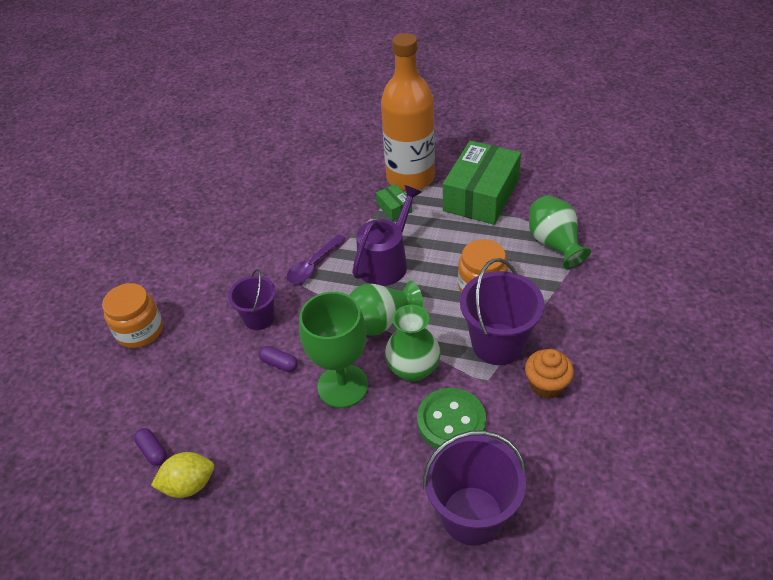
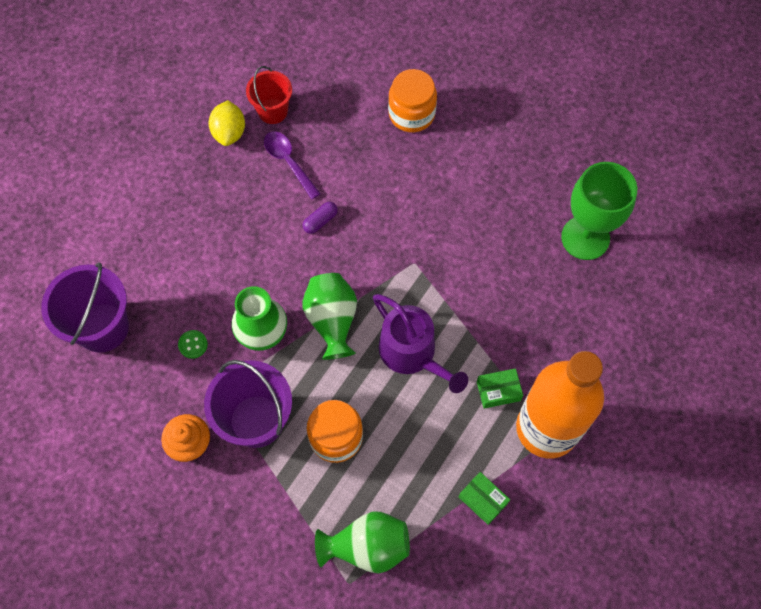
camera: 105 degrees right, 20 degrees up
(153, 451) = (273, 111): purple capsule -> red bucket
(259, 318) = (384, 215): purple bucket -> none
(313, 265) = (437, 280): purple spoon -> purple spoon (289, 162)
(343, 386) = (271, 267): green goblet -> green goblet (585, 238)
(451, 421) = (193, 344): green button -> green button, size x0.45
(481, 195) = (483, 500): green box -> green box, size x0.43

